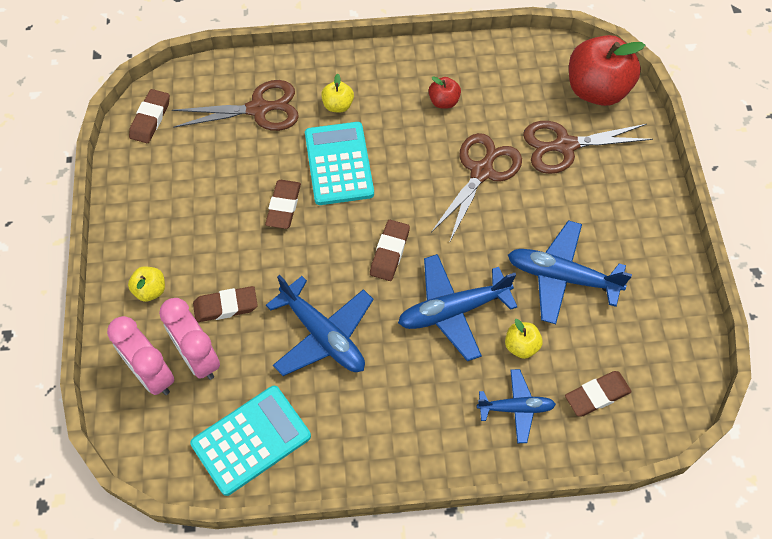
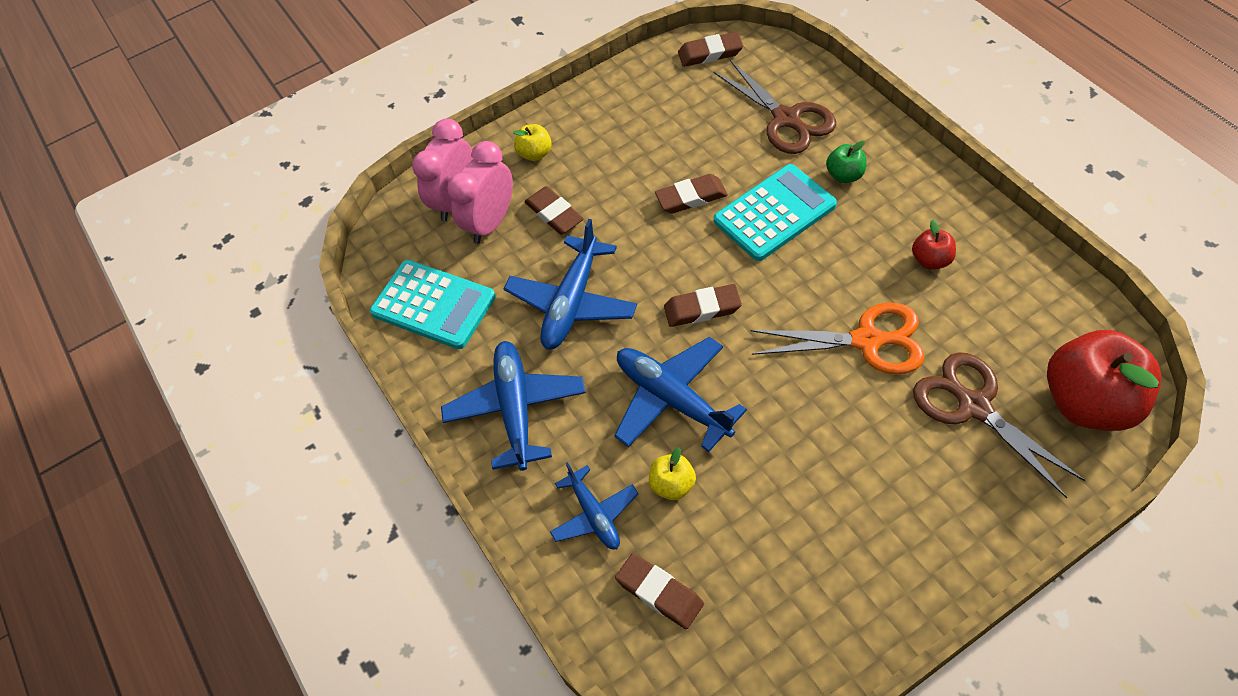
camera: 70 degrees right, 5 degrees down
(338, 105) = (845, 175): yellow apple -> green apple
(481, 172) = (867, 341): brown scissors -> orange scissors
(562, 277) = (789, 486): blue plane -> blue plane (516, 409)

